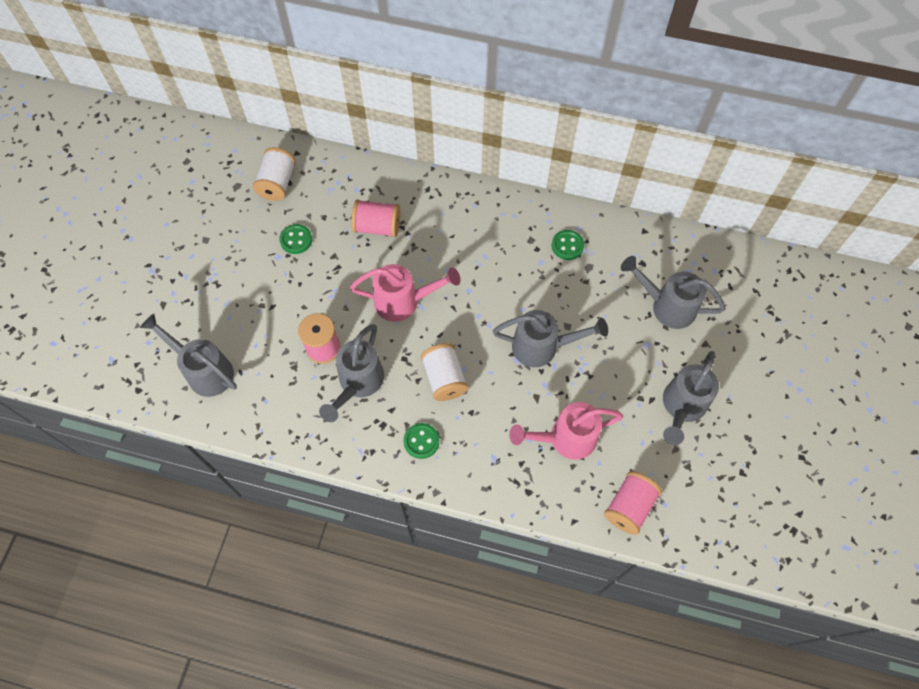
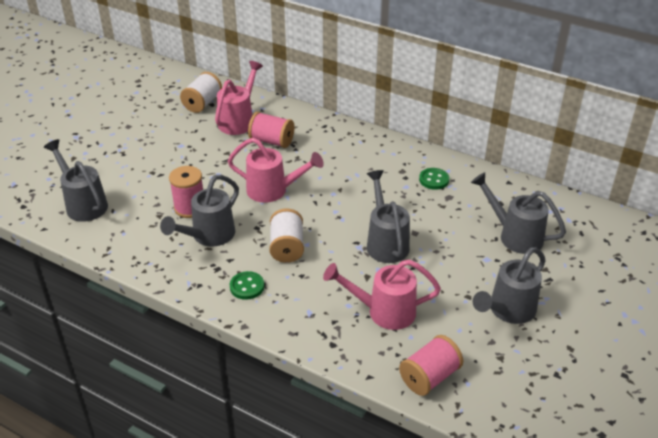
camera: 15 degrees right, 25 degrees down
(296, 240) = (200, 138): green button -> none
(329, 202) = (239, 120): none -> pink watering can
(542, 347) = (386, 242): grey watering can -> grey watering can turned 120 degrees counterclockwise

